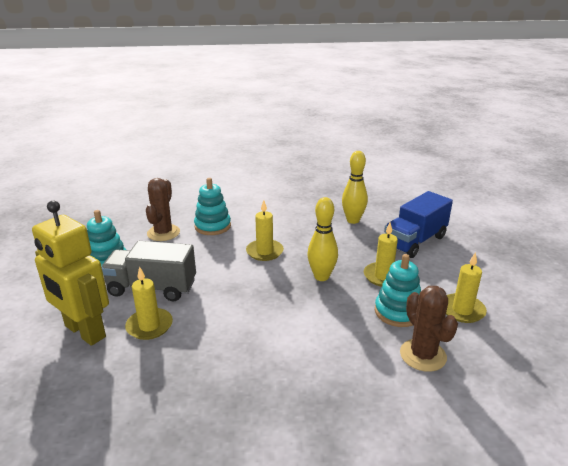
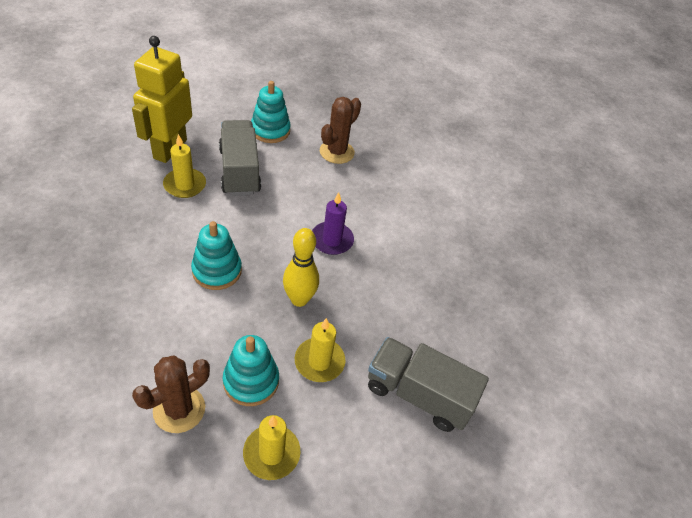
camera: 65 degrees right, 20 degrees up
(163, 233) = (337, 152): brown cactus -> brown cactus turned 45 degrees counterclockwise
(212, 226) = (366, 186): turquoise stacking toy -> turquoise stacking toy (217, 271)
(264, 252) = (332, 240): yellow candle -> purple candle
(353, 220) = (442, 316): yellow bowling pin -> none
(415, 241) = (418, 394): blue truck -> grey truck

